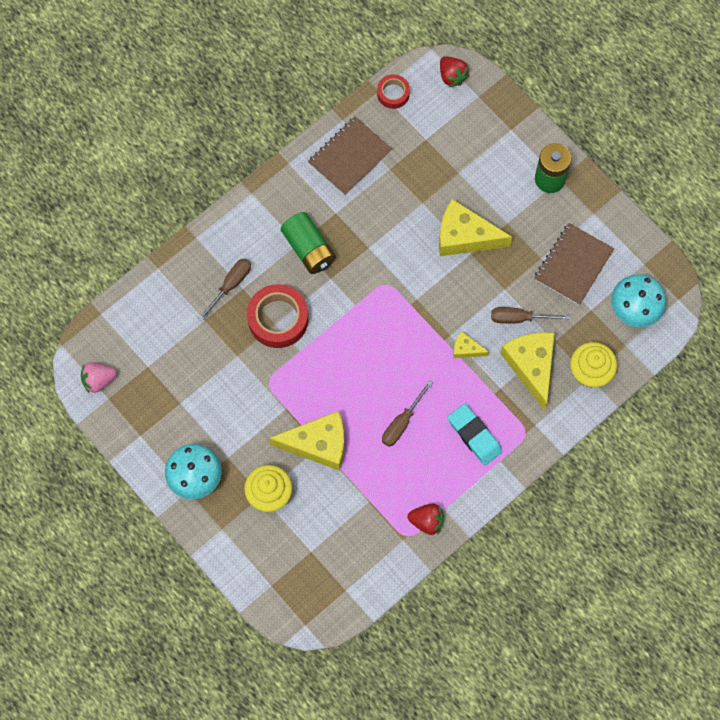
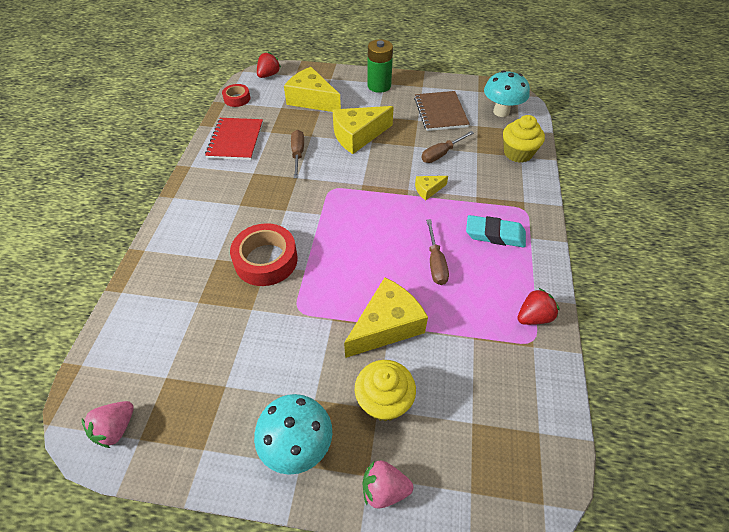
camera: 40 degrees left, 20 degrees down
(224, 543) = (384, 489): none -> pink strawberry
(230, 285) = (203, 263): brown screwdriver -> brown screwdriver (298, 154)
(309, 249) = (251, 203): green battery -> none
(350, 157) = (235, 140): brown notebook -> red notebook
(452, 76) = (268, 75): red strawberry -> red strawberry turned 75 degrees counterclockwise
(531, 366) = (480, 172): yellow cheese -> yellow cheese (312, 100)

